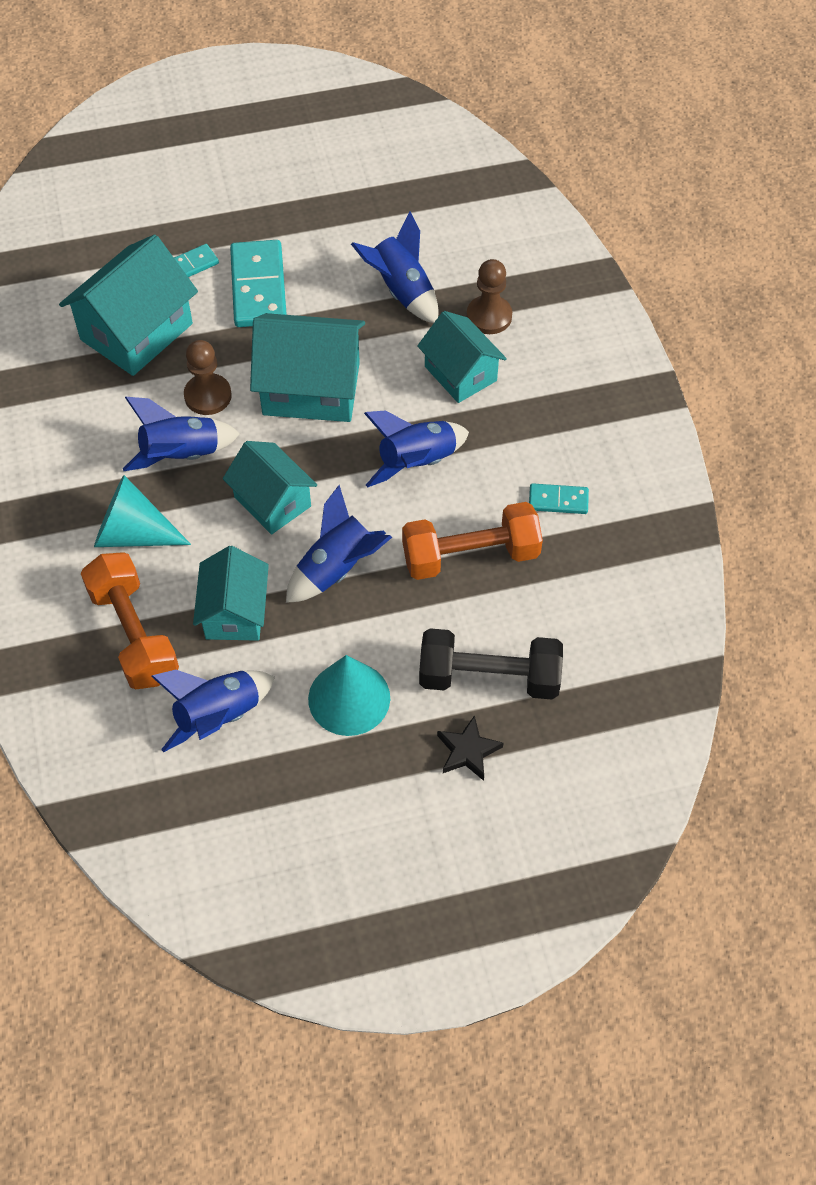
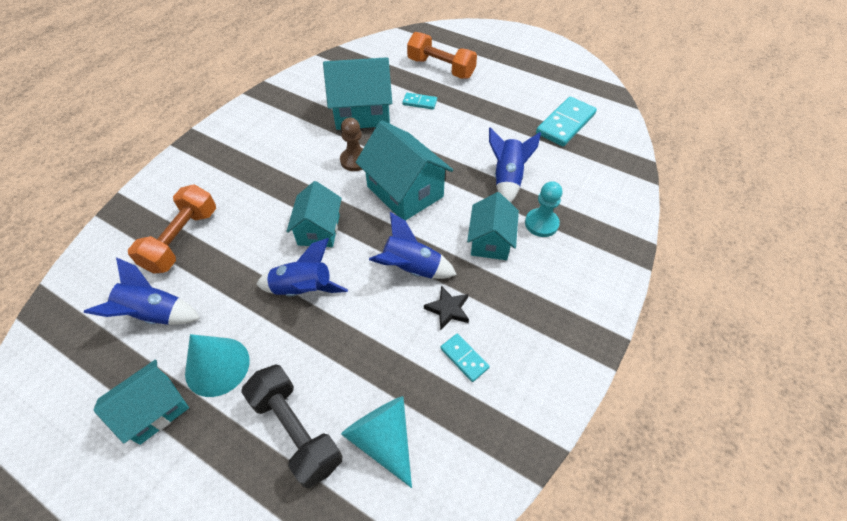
camera: 45 degrees right, 5 degrees down
(133, 533) = (245, 195): turquoise cone -> turquoise cone (383, 439)
(181, 455) = (310, 177): blue rocket -> none
(234, 612) = (232, 269): turquoise house -> turquoise house (154, 410)
(258, 287) = (438, 130): turquoise domino -> turquoise domino (565, 124)
(468, 751) = (228, 466): black star -> black star (448, 309)
(470, 555) = (376, 345): orange dumbbell -> orange dumbbell (441, 68)
(489, 316) = (541, 224): brown pawn -> turquoise pawn

